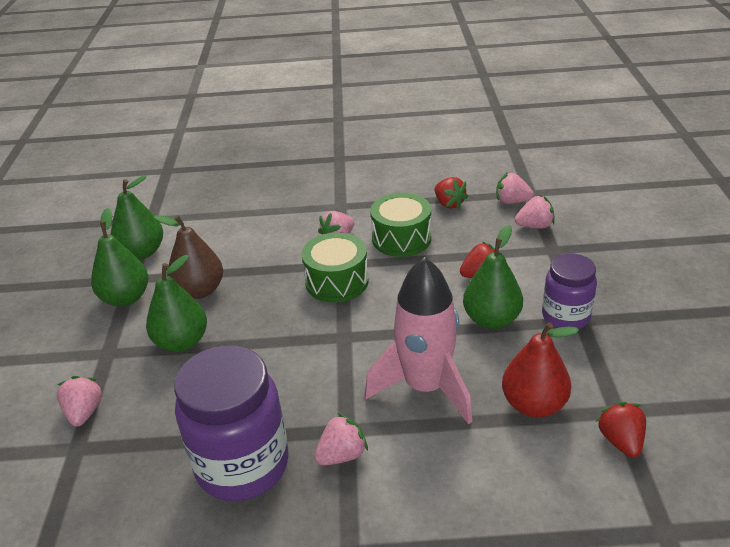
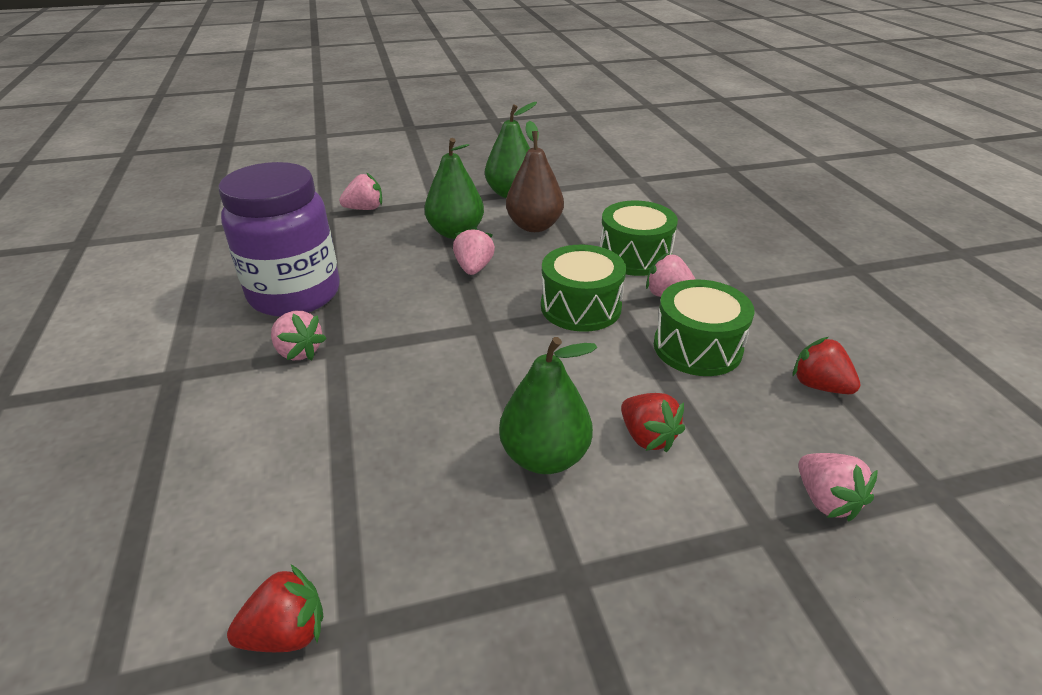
camera: 75 degrees right, 0 degrees up
(142, 252) = (582, 186): green pear -> none
(279, 244) = (634, 256): none -> green drum
(425, 387) = (400, 402): pink rocket -> none
(449, 204) = (819, 385): red strawberry -> red strawberry turned 90 degrees clockwise
(512, 201) = (884, 463): pink strawberry -> pink strawberry (474, 268)
(533, 404) = (368, 515): red pear -> none
(565, 316) = (576, 553): purple jar -> none

